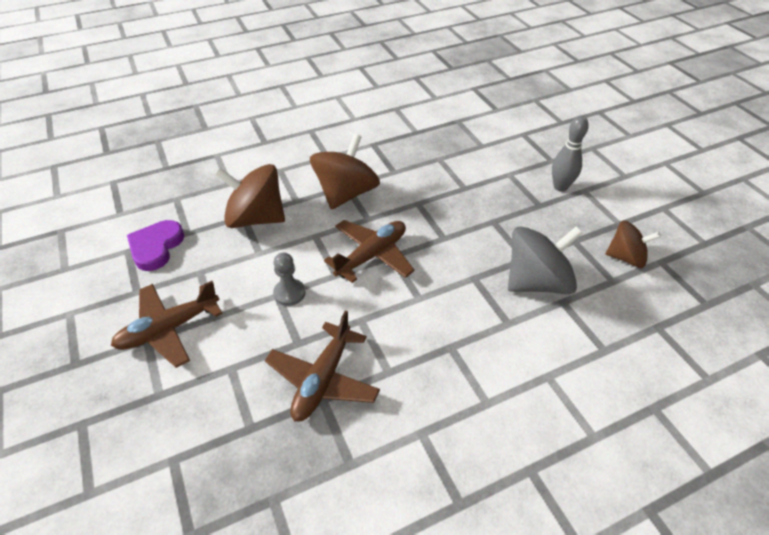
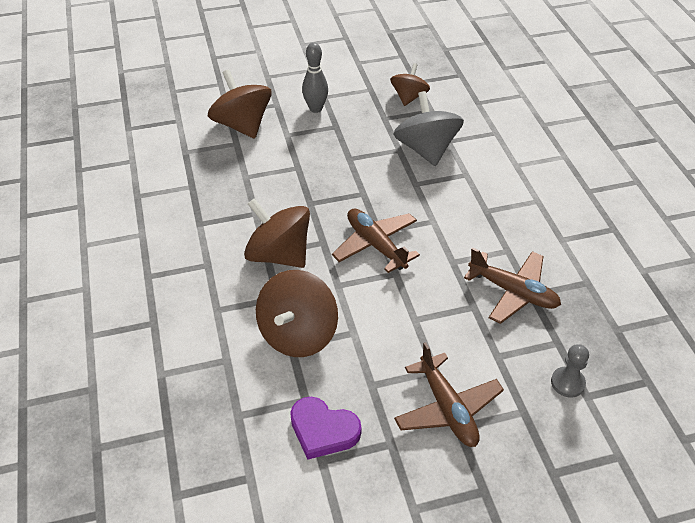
camera: 80 degrees left, 0 degrees up
(289, 293) = (414, 310): grey pawn -> grey pawn (567, 383)
(509, 145) = (242, 125): none -> brown spinning top

